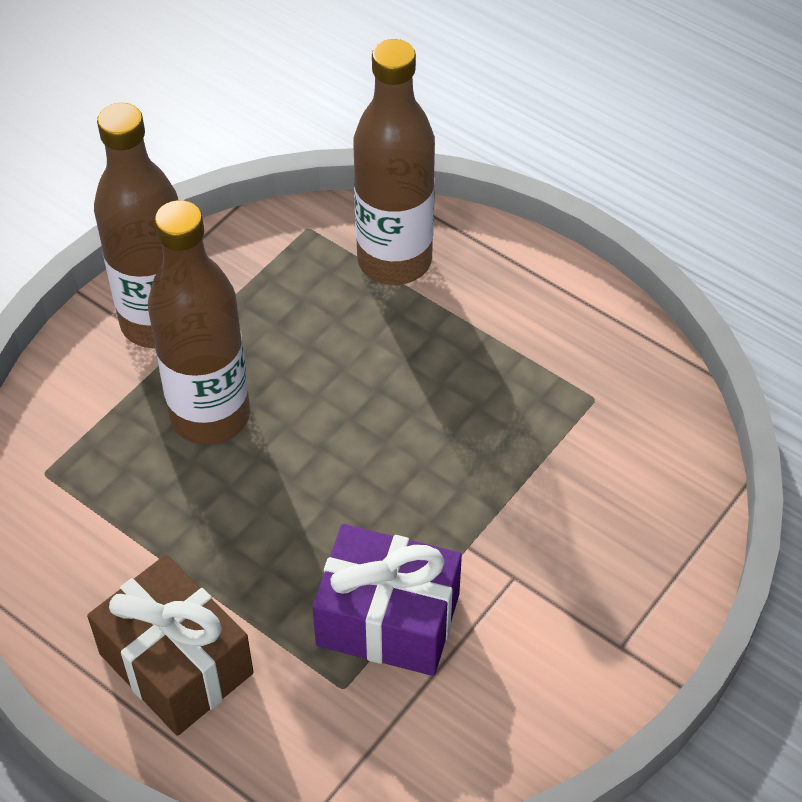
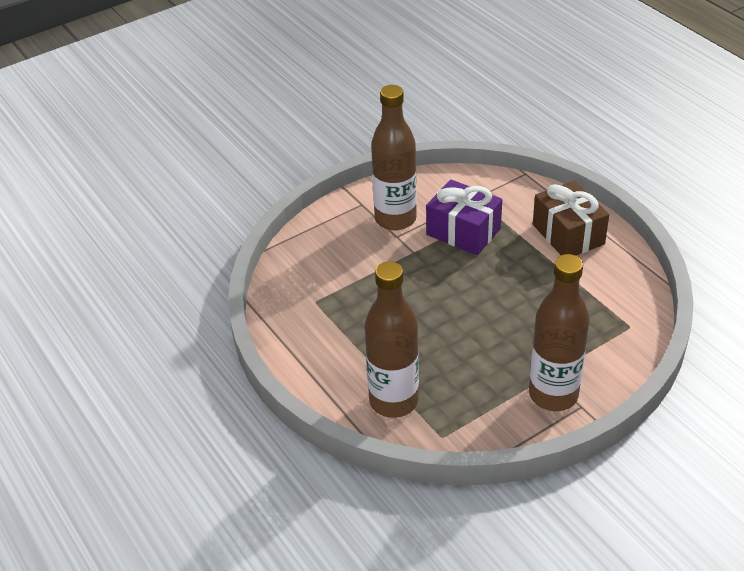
camera: 160 degrees left, 10 degrees down
(210, 415) = (531, 335): brown bottle -> brown bottle (395, 219)

